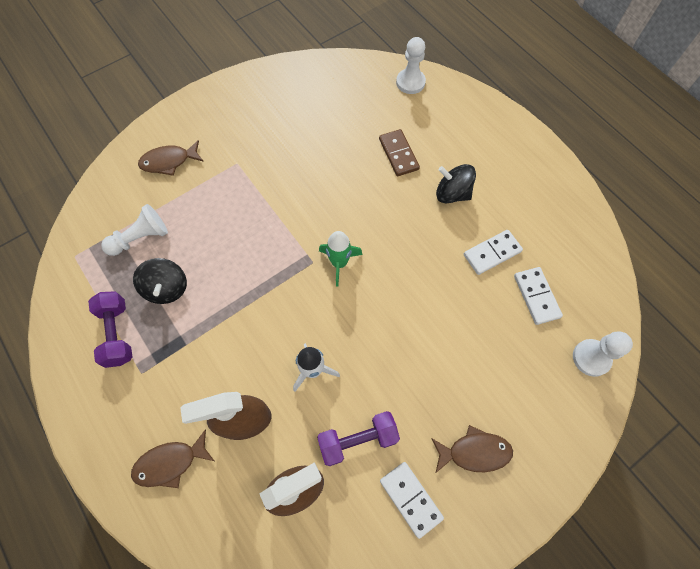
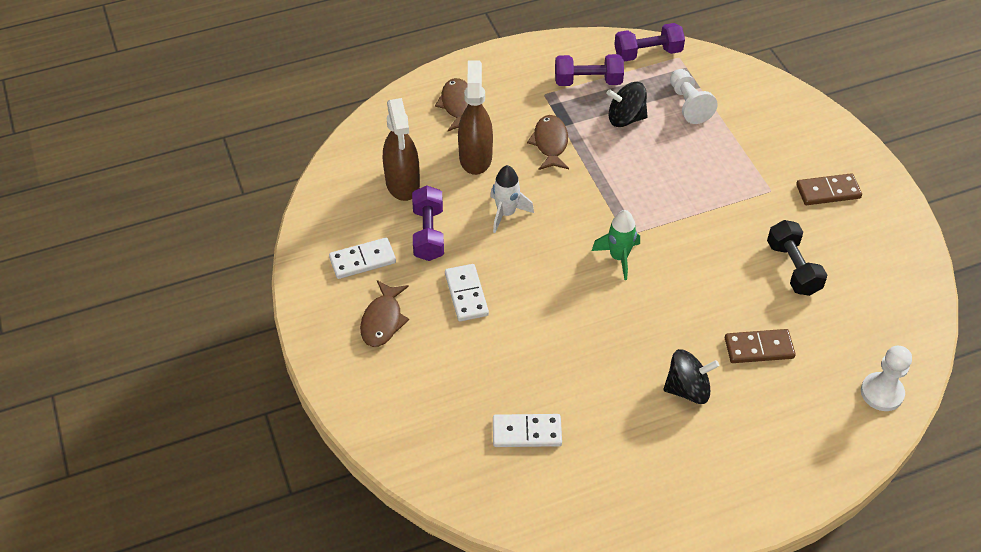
camera: 105 degrees right, 15 degrees down
(70, 285) = (647, 53): none -> purple dumbbell
(169, 161) = (783, 134): brown fish -> brown fish (550, 143)
(230, 126) = (828, 192): none -> brown domino
(315, 141) = (793, 268): none -> black dumbbell
(452, 194) = (687, 389): black spinning top -> black spinning top turned 45 degrees clockwise
(492, 253) = (594, 405): white domino -> white domino (466, 294)
(591, 358) = (438, 460): white pawn -> none

